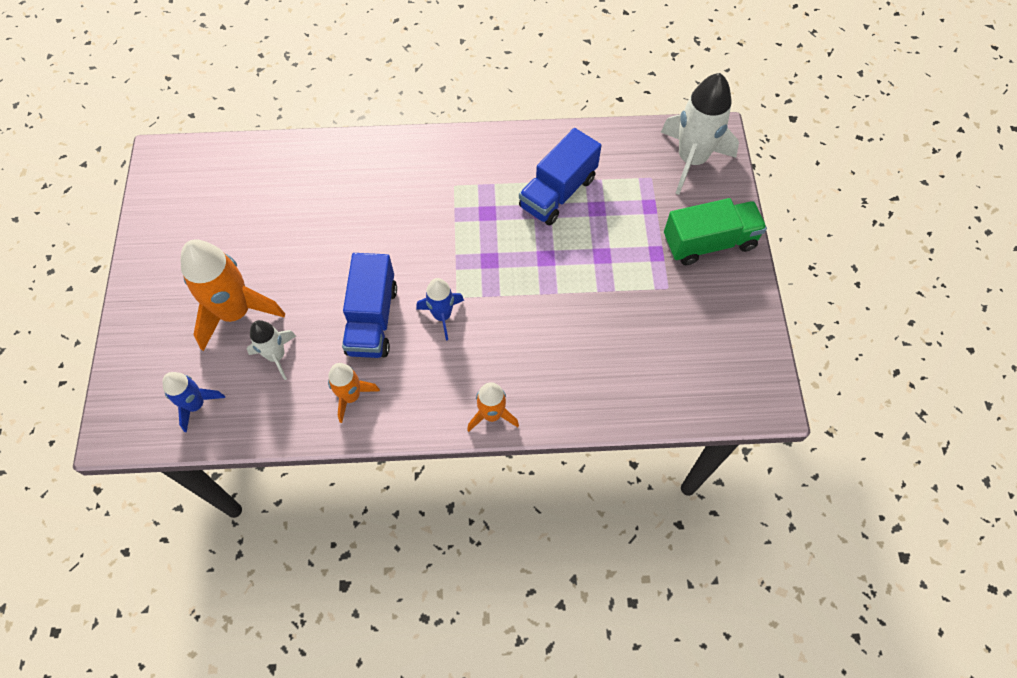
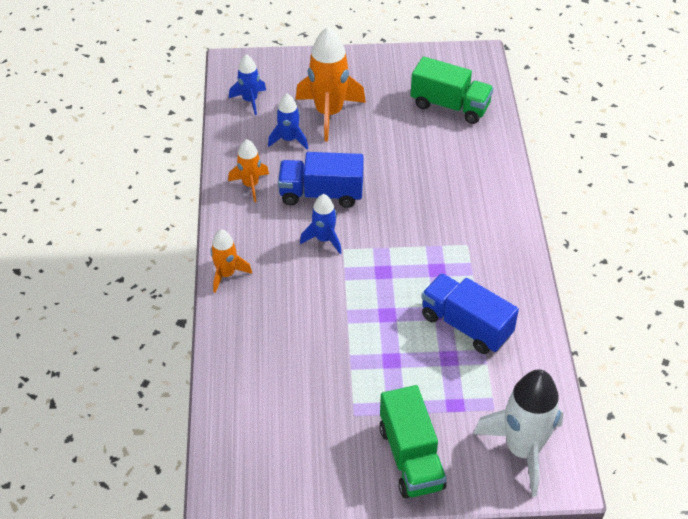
camera: 90 degrees right, 15 degrees down
(243, 189) = (450, 106): none -> green truck
(276, 356) = (289, 139): white rocket -> blue rocket

